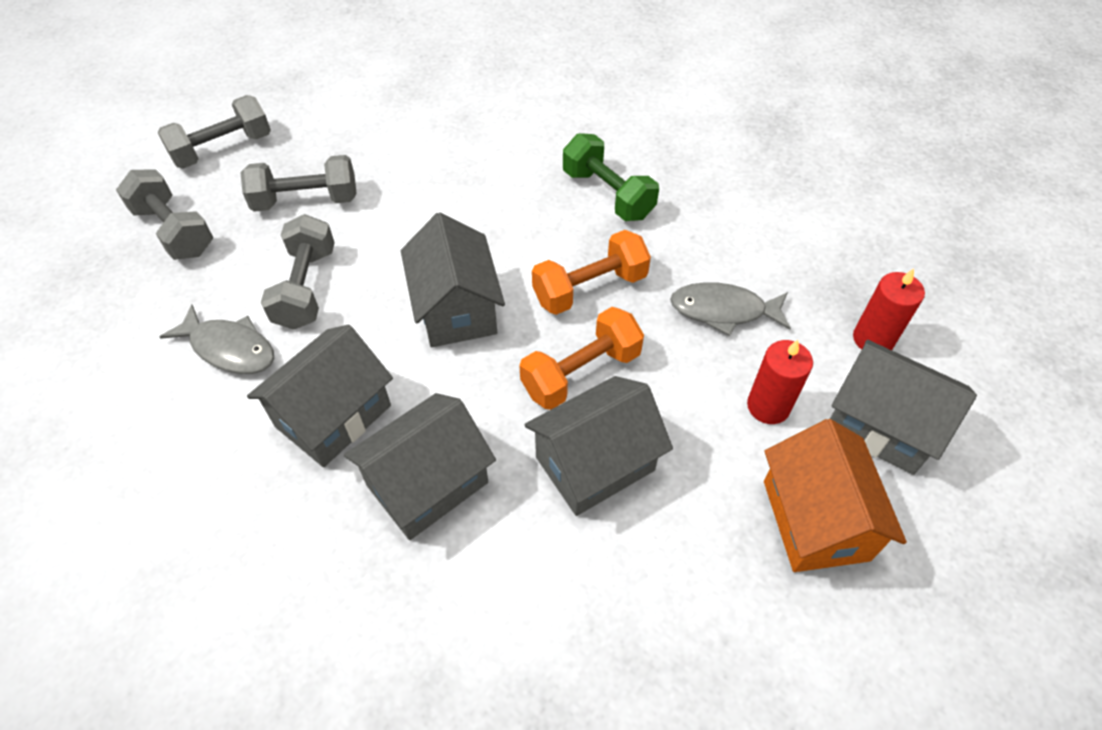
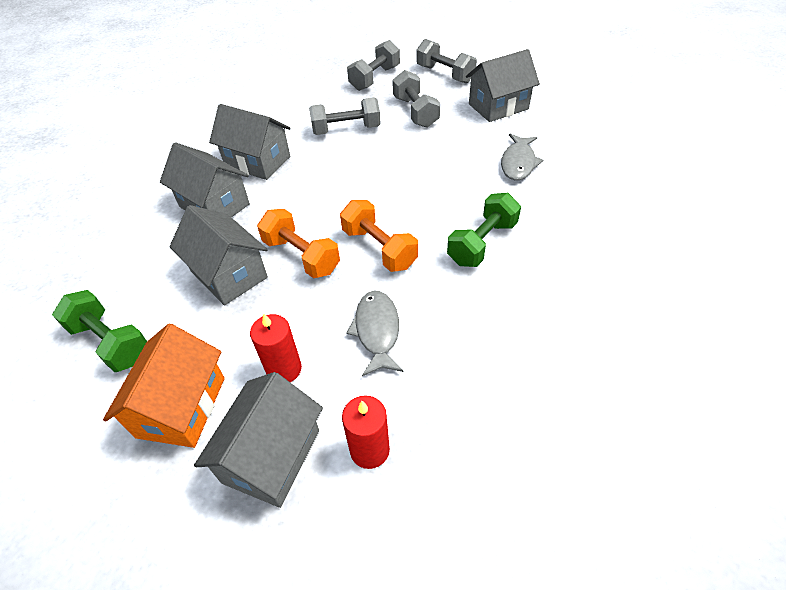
camera: 80 degrees right, 5 degrees down
(229, 348) = (298, 117): grey fish -> grey fish (518, 163)
(456, 309) = (344, 189): grey house -> grey house (498, 106)
(699, 624) = (111, 342): none -> green dumbbell
(815, 520) = (181, 407): orange house -> orange house turned 60 degrees counterclockwise

